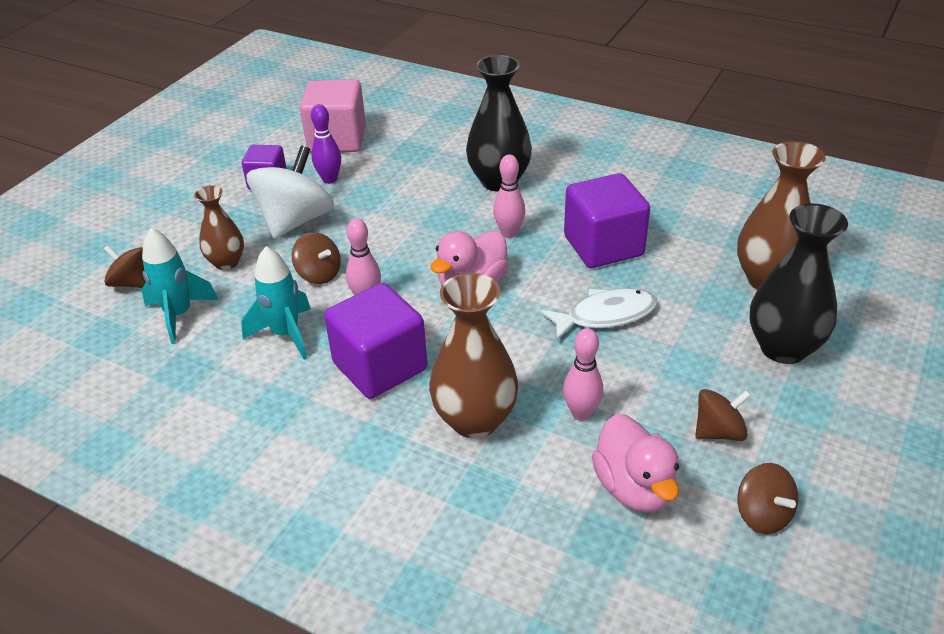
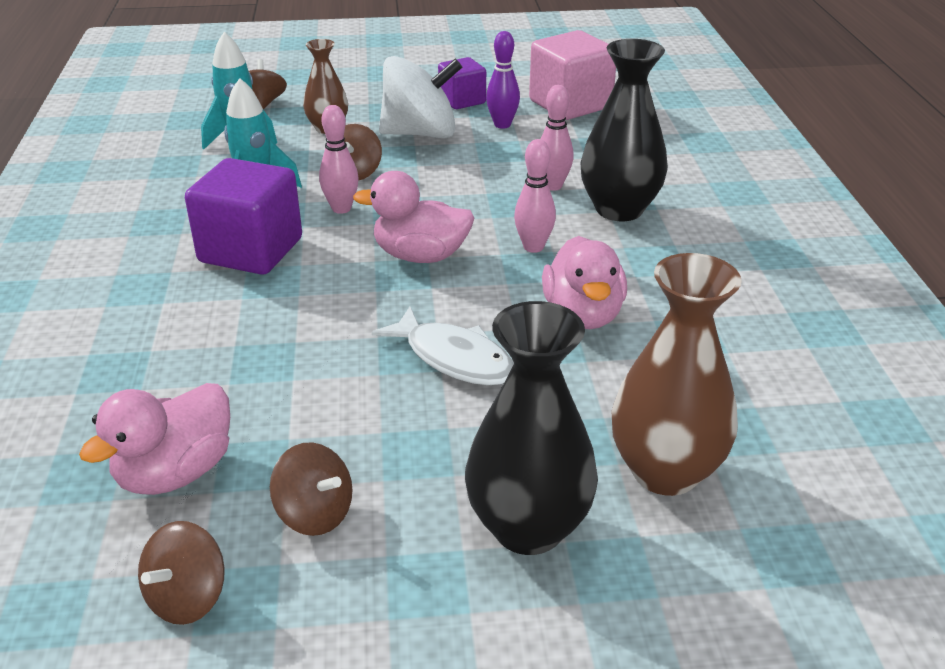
camera: 55 degrees right, 5 degrees down
(475, 420) = (213, 330): brown vase -> none
(581, 413) = (271, 395): pink bowling pin -> pink bowling pin (553, 186)
(603, 246) = (583, 315): purple cube -> pink duck

